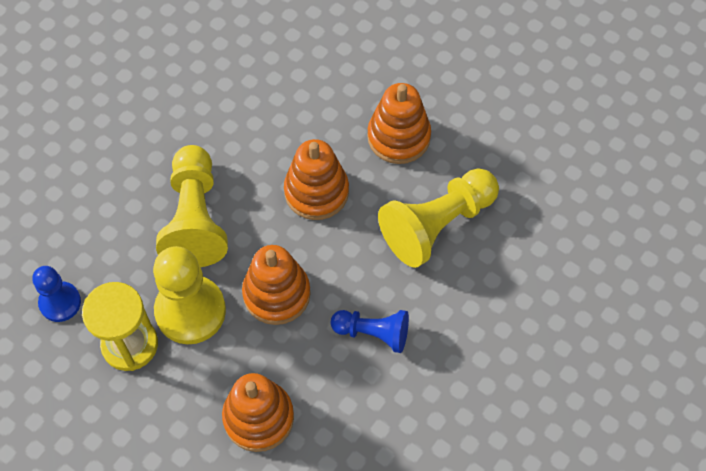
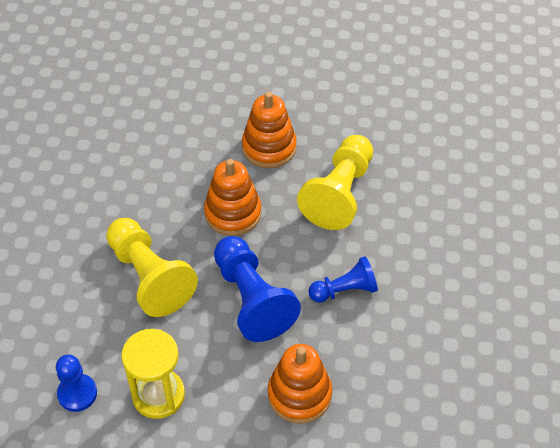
camera: 30 degrees left, 10 degrees down
(190, 311) = (191, 345): yellow pawn -> none
(276, 294) = (252, 299): orange stacking toy -> blue pawn

